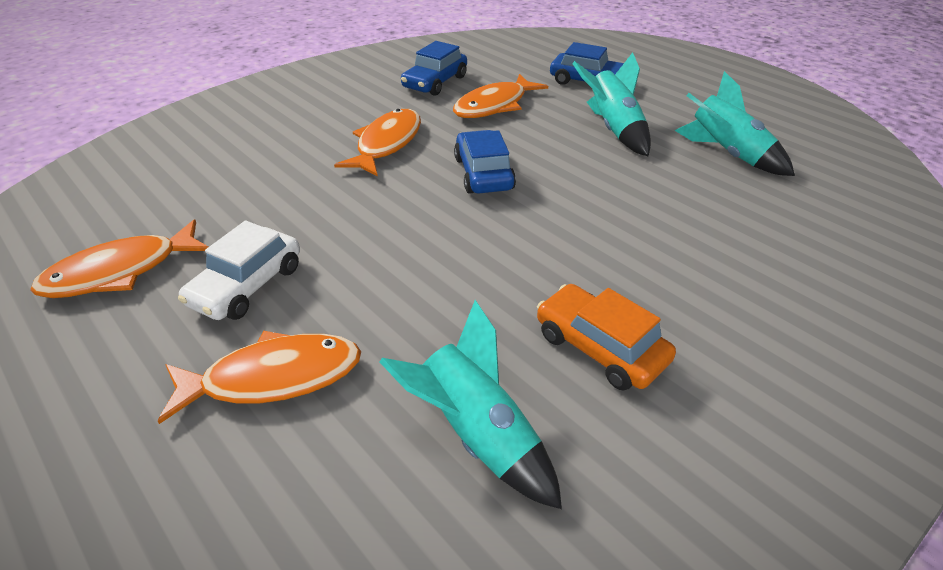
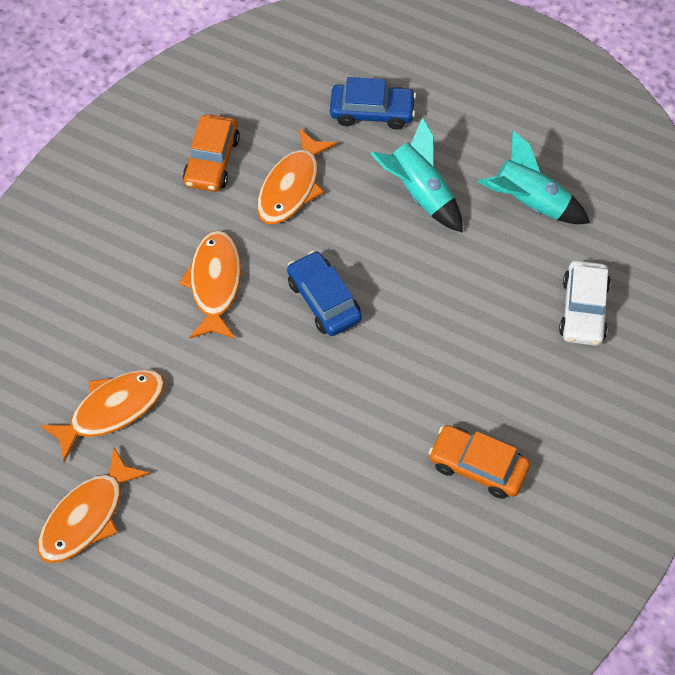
camera: 20 degrees left, 20 degrees up
(247, 285) = (198, 495): white car -> white car (583, 310)
(273, 377) = (270, 566): orange fish -> orange fish (112, 410)
(435, 82) = (212, 160): blue car -> orange car
(477, 434) = (422, 561): turquoise rocket -> none

